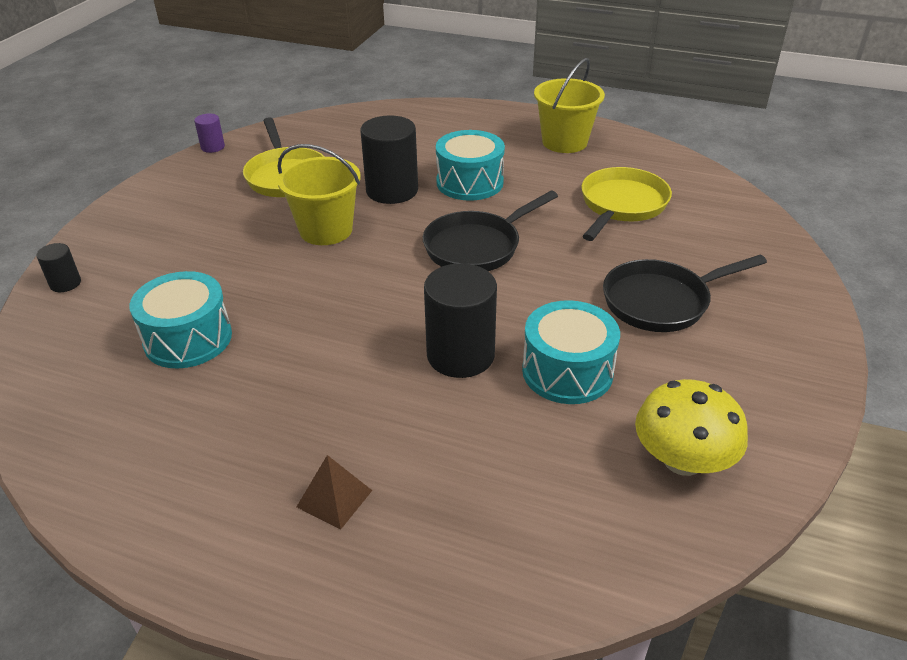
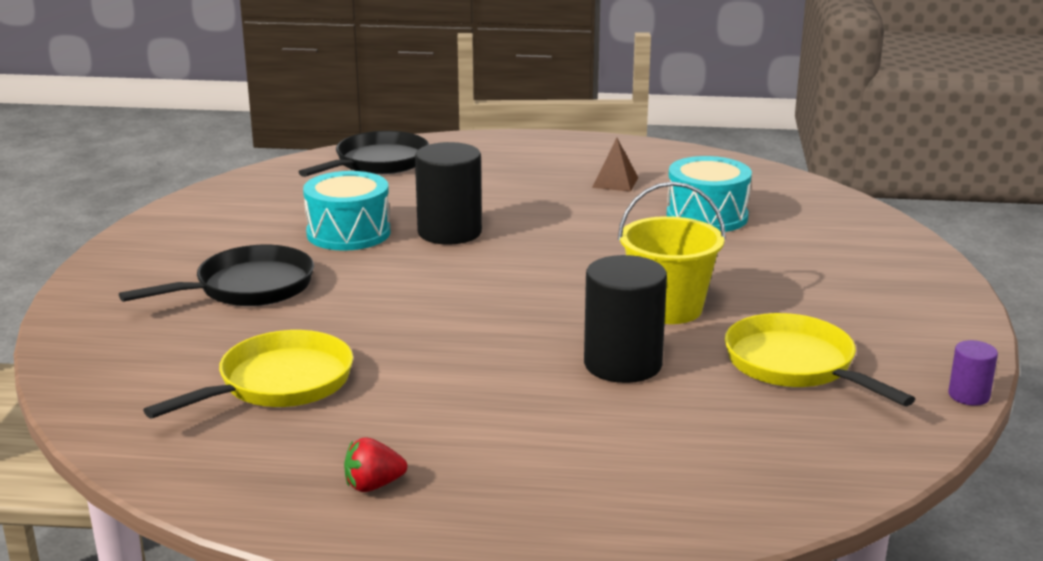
camera: 165 degrees right, 15 degrees down
(65, 283) = (884, 235): black cylinder -> none
(334, 498) = (507, 166): brown pyramid -> brown pyramid (615, 182)
(469, 182) = (515, 389): turquoise drum -> none
(477, 247) = (469, 313): black pan -> black pan (378, 163)
(564, 142) = (373, 485): yellow bucket -> red strawberry
(621, 205) = (279, 384): yellow pan -> yellow pan turned 150 degrees counterclockwise
(682, 459) = (256, 202): yellow mushroom -> none

